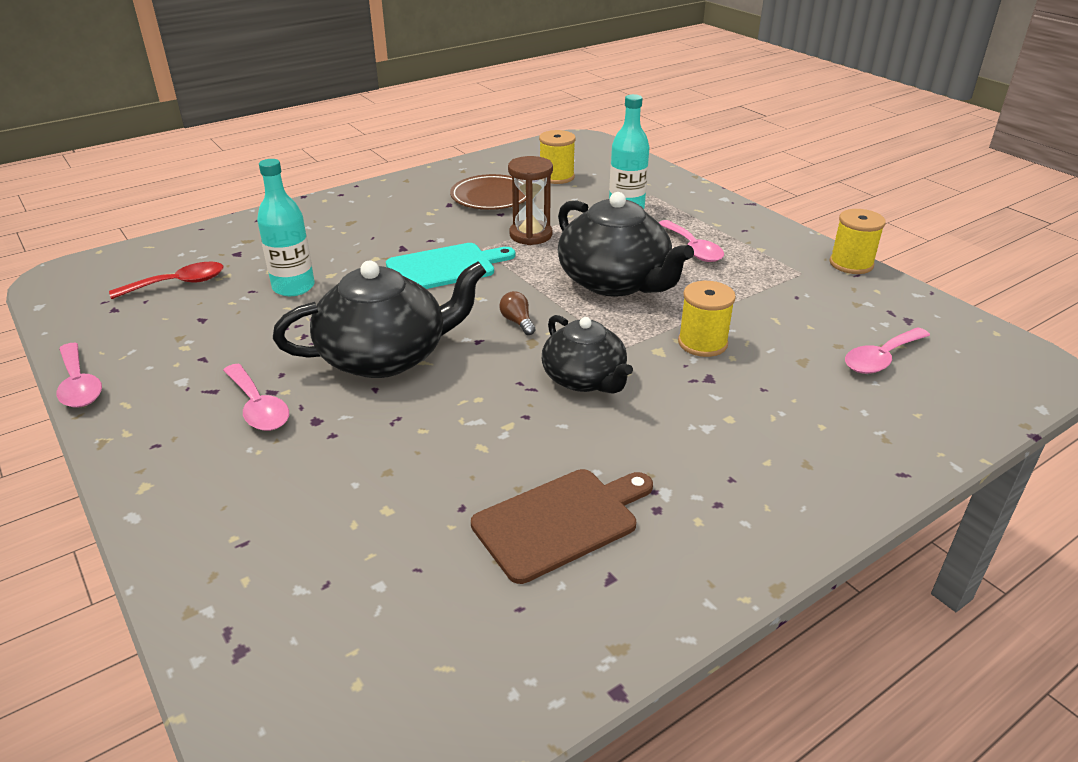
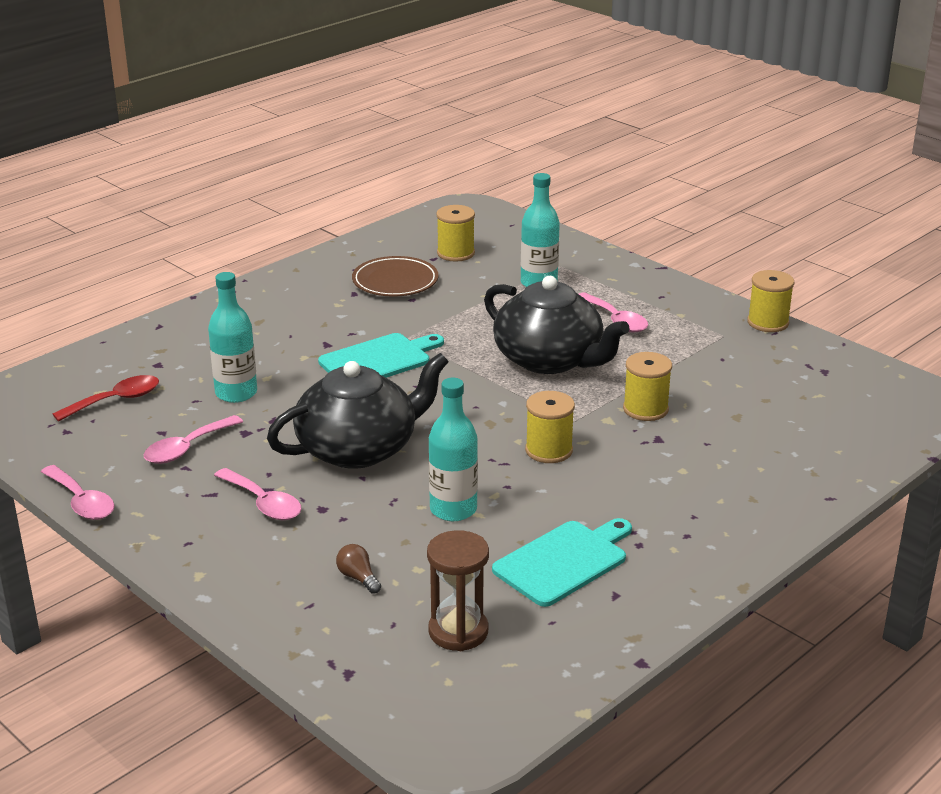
camera: 10 degrees left, 5 degrees down
(456, 438) = (453, 509): none -> turquoise bottle
(517, 322) = (470, 406): brown light bulb -> brown light bulb (358, 578)
(530, 235) = (451, 319): brown hourglass -> brown hourglass (458, 631)
(560, 521) = (563, 561): brown cutting board -> turquoise cutting board
(584, 379) = (549, 450): black teapot -> yellow spool
(881, 358) = (804, 408): pink spoon -> pink spoon (187, 448)

